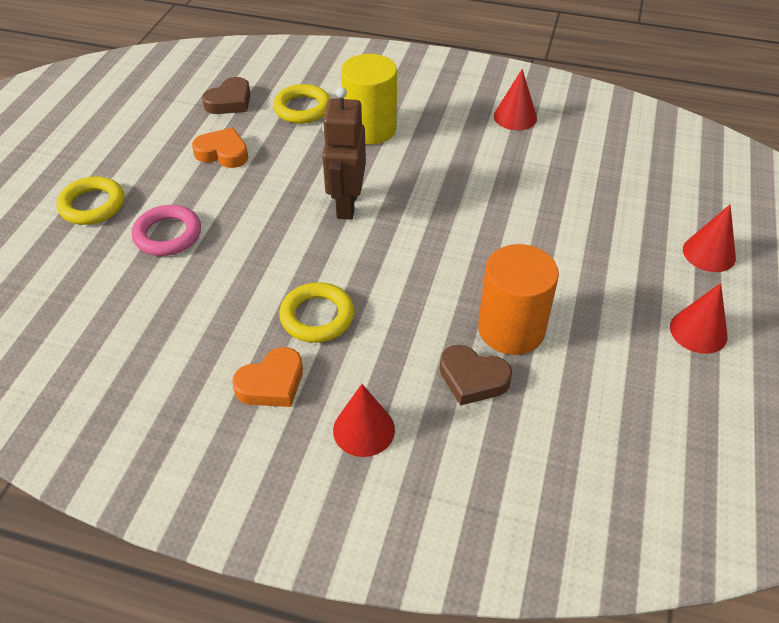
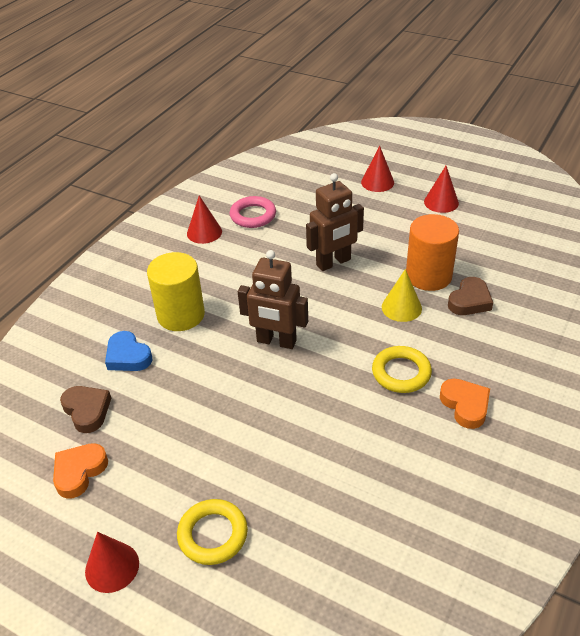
camera: 75 degrees left, 5 degrees down
(168, 235) = (278, 468): pink ring -> pink ring (253, 215)
(223, 153) = (171, 421): orange heart -> orange heart (79, 472)
(302, 108) = (128, 356): yellow ring -> blue heart
(364, 429) = (510, 359): red cone -> red cone (112, 567)
(436, 306) = (401, 307): none -> yellow cone
(502, 231) = (333, 262): none -> brown robot

